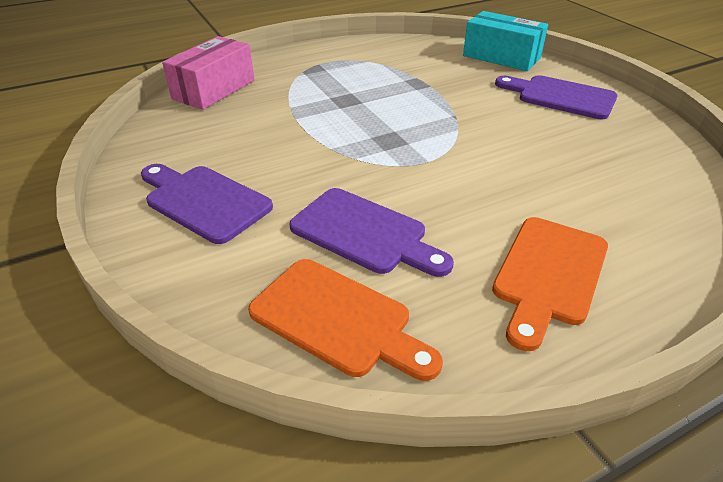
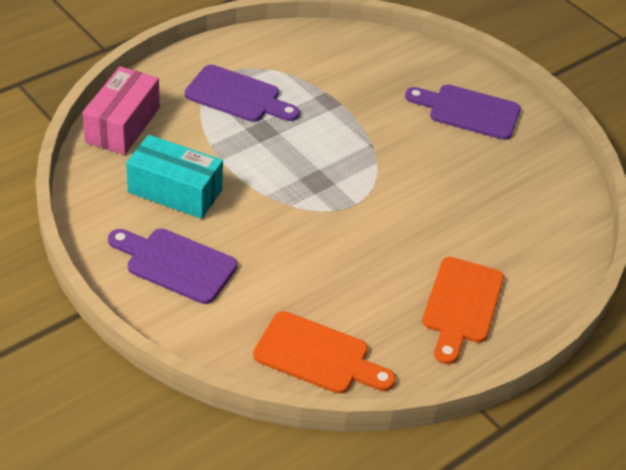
camera: 15 degrees left, 5 degrees up
(364, 233) = (319, 283): purple cutting board -> purple cutting board (237, 96)
(501, 57) = (408, 54): turquoise box -> turquoise box (175, 191)

